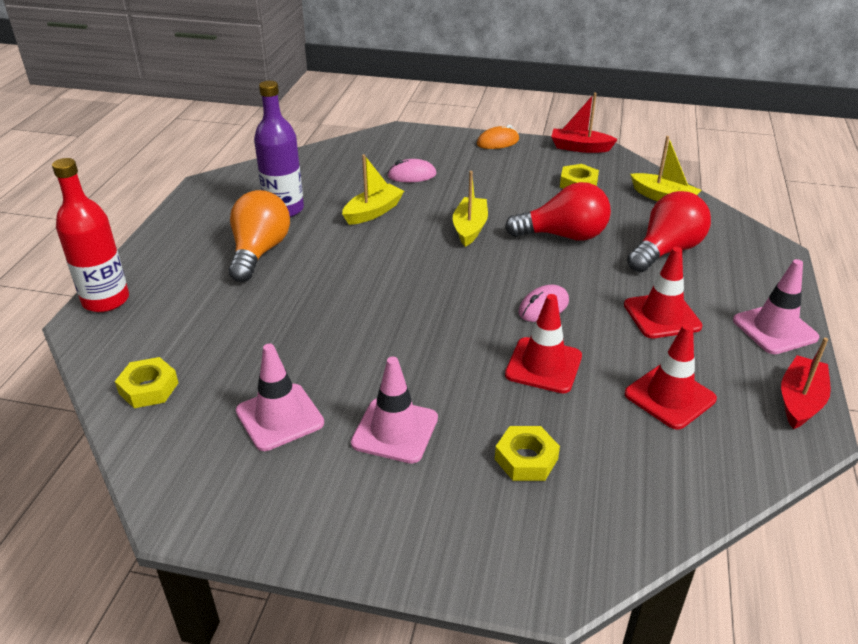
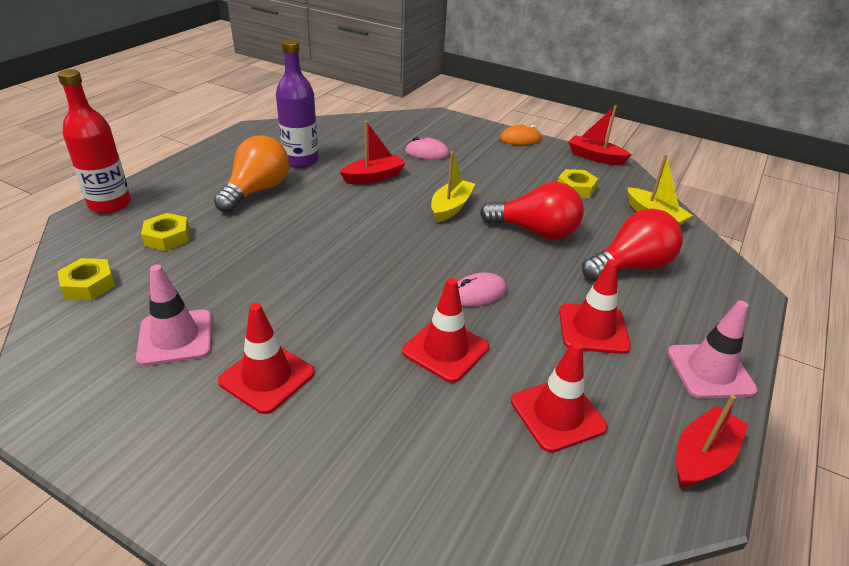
camera: 15 degrees right, 0 degrees up
(373, 212) = (374, 177): yellow boat -> red boat
(395, 430) = (267, 377): pink traffic cone -> red traffic cone
(526, 459) = (373, 440): yellow nut -> yellow nut (167, 237)

